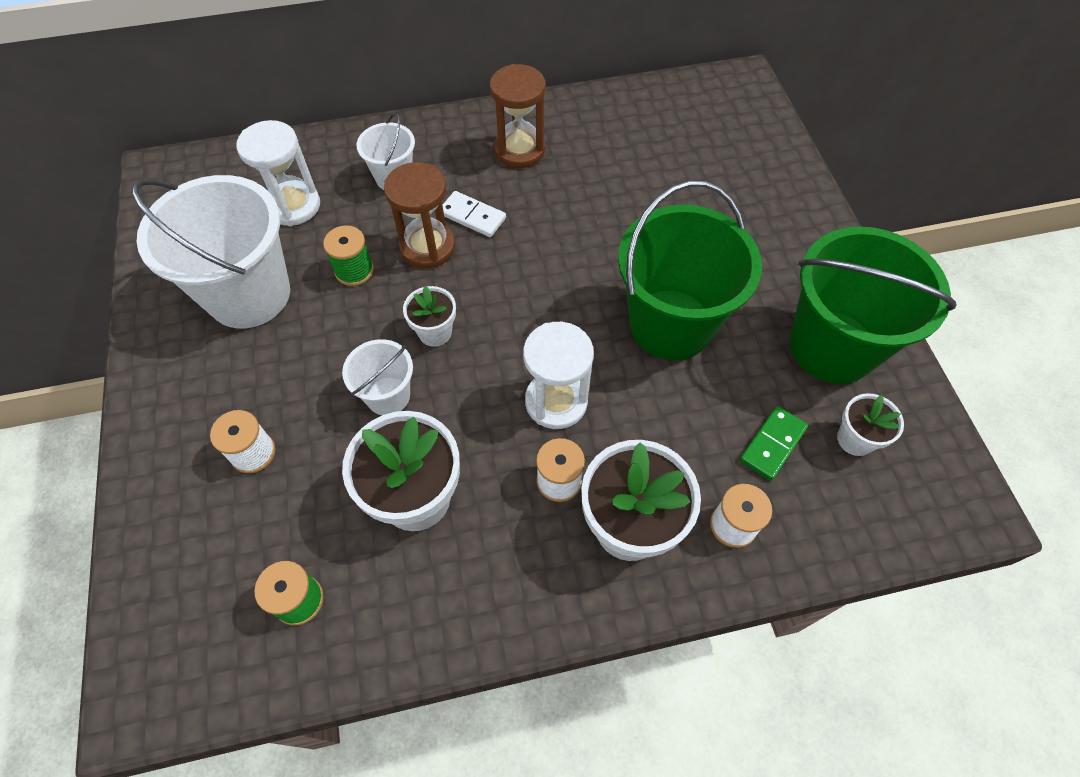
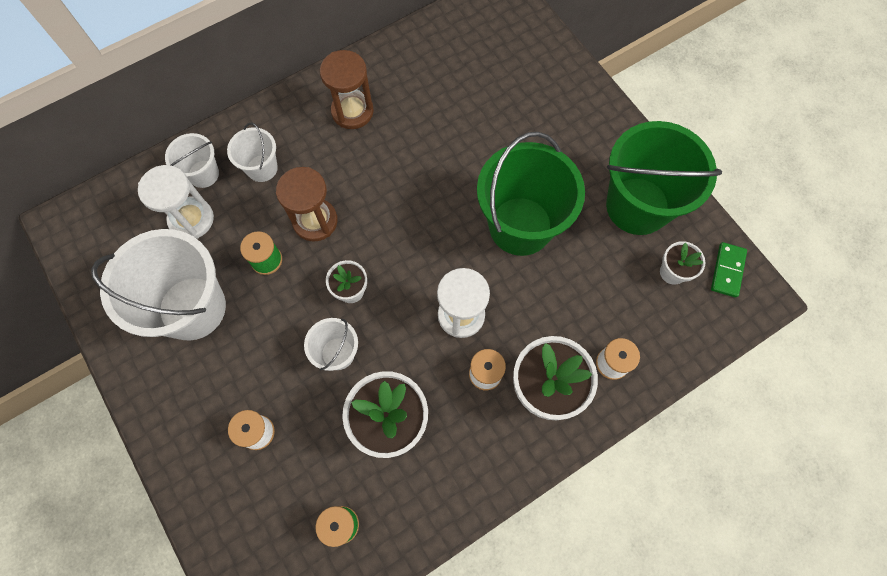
camera: 20 degrees left, 10 degrees up
(329, 166) = (203, 174): none -> white bucket
(472, 216) = (339, 183): white domino -> none
(772, 444) = (620, 295): green domino -> green domino (727, 270)

